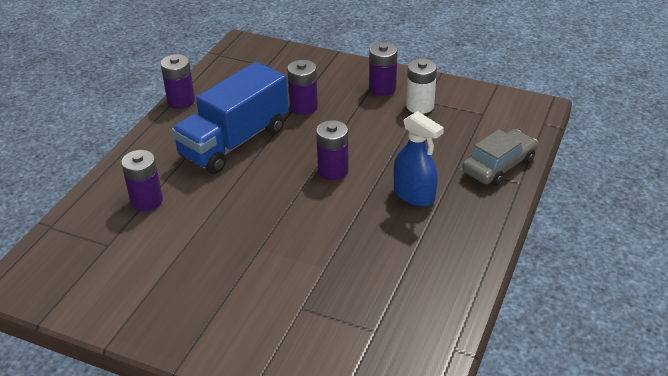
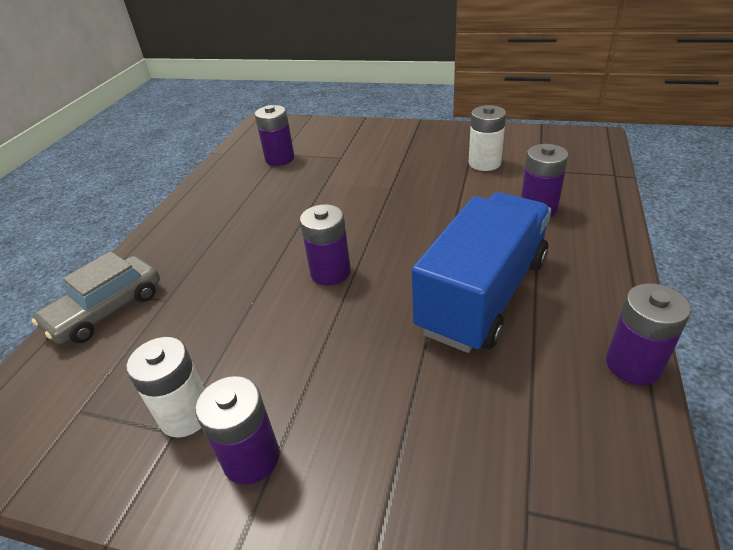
camera: 175 degrees right, 0 degrees up
(152, 264) = (484, 163): none -> white battery
(303, 107) = (400, 382): purple battery -> purple battery (280, 159)
(414, 195) = (230, 256): blue spray bottle -> none

